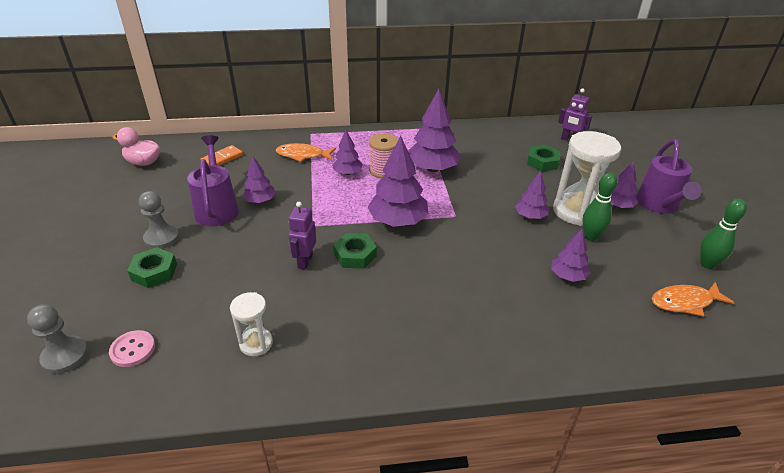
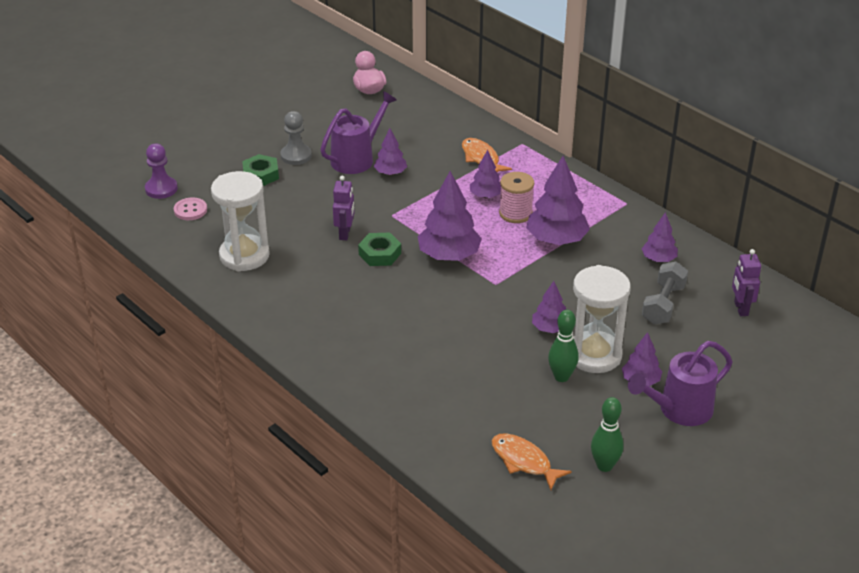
camera: 55 degrees right, 0 degrees up
(65, 356) = (161, 189): grey pawn -> purple pawn
(222, 159) = (422, 122): orange domino -> none
(256, 343) = (244, 256): white hourglass -> white hourglass, size x1.83
(305, 261) = (345, 233): purple robot -> purple robot turned 120 degrees clockwise
(542, 162) = (663, 304): green nut -> grey dumbbell
(567, 276) = (483, 379): purple tree -> purple tree (658, 259)

